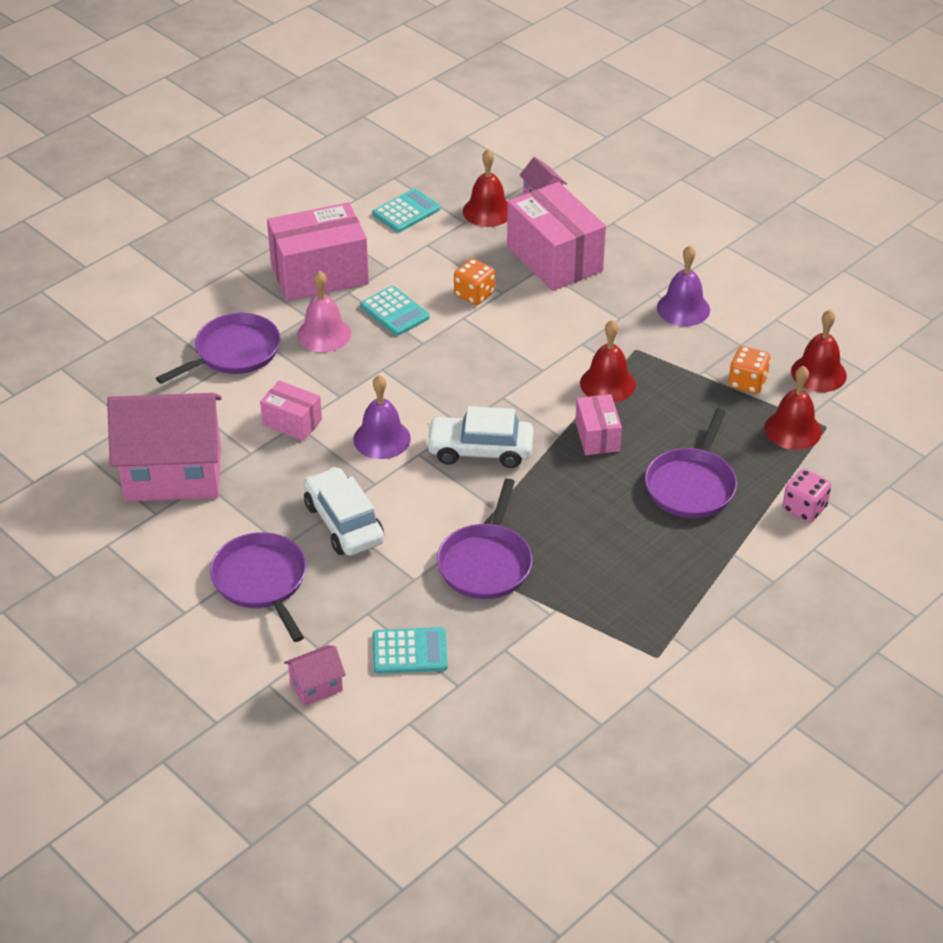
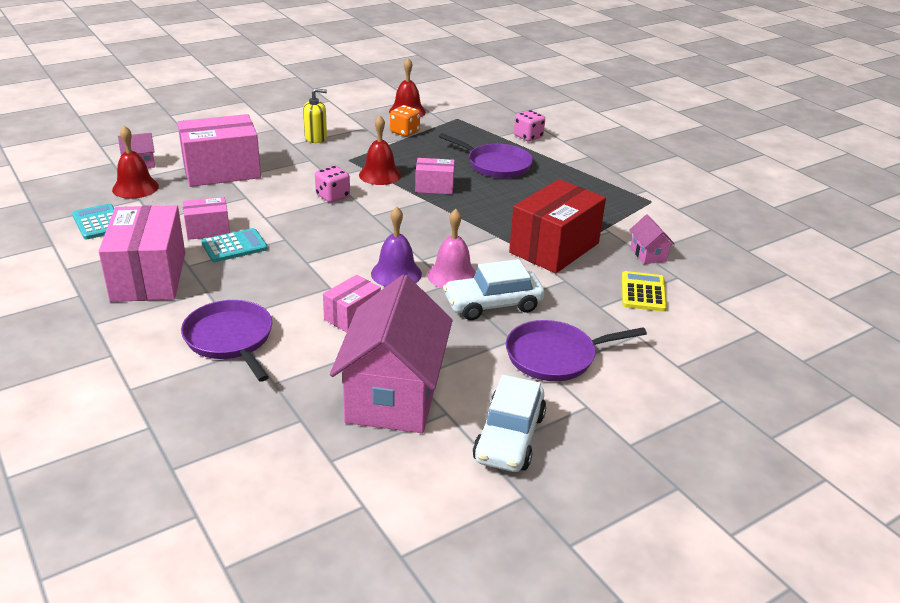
camera: 80 degrees left, 10 degrees down
(316, 686) = (680, 341): pink house -> pink house (648, 254)
(324, 334) = (239, 285): pink bell -> pink bell (452, 275)
(410, 651) = (643, 292): turquoise calculator -> yellow calculator
(420, 285) = (208, 230): none -> pink box
(474, 294) = (240, 208): orange dice -> none
(480, 450) = (430, 233): white car -> white car (509, 438)
(486, 563) = (554, 248): purple pan -> red box
(534, 356) = (333, 196): none -> pink dice
(683, 308) = (316, 138): purple bell -> yellow soap dispenser
(793, 429) = (456, 127): red bell -> none

